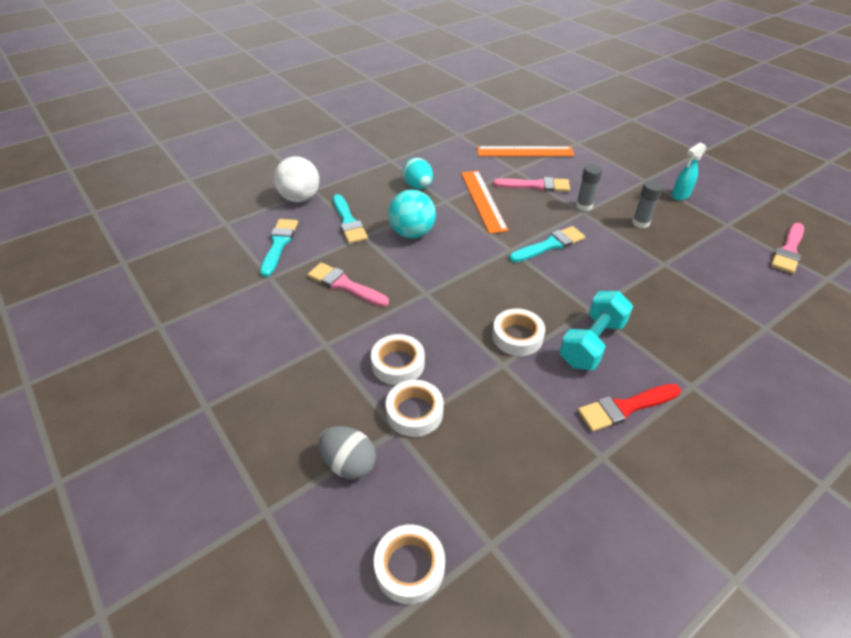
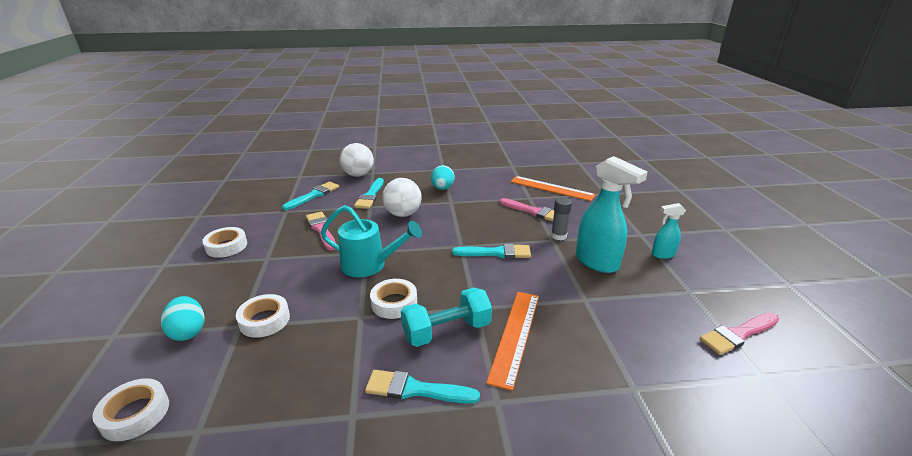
camera: 30 degrees right, 15 degrees down
(349, 463) = (188, 332): grey egg -> turquoise egg
(398, 364) = (293, 287): white tape -> white tape (226, 246)
(412, 233) = (403, 214): turquoise ball -> white ball
(448, 306) = (370, 265): none -> turquoise watering can
(483, 200) = (479, 209): orange ruler -> orange ruler (515, 335)
(625, 407) = (415, 389): red brush -> turquoise brush
(640, 223) = (597, 262): grey glue stick -> turquoise spray bottle

